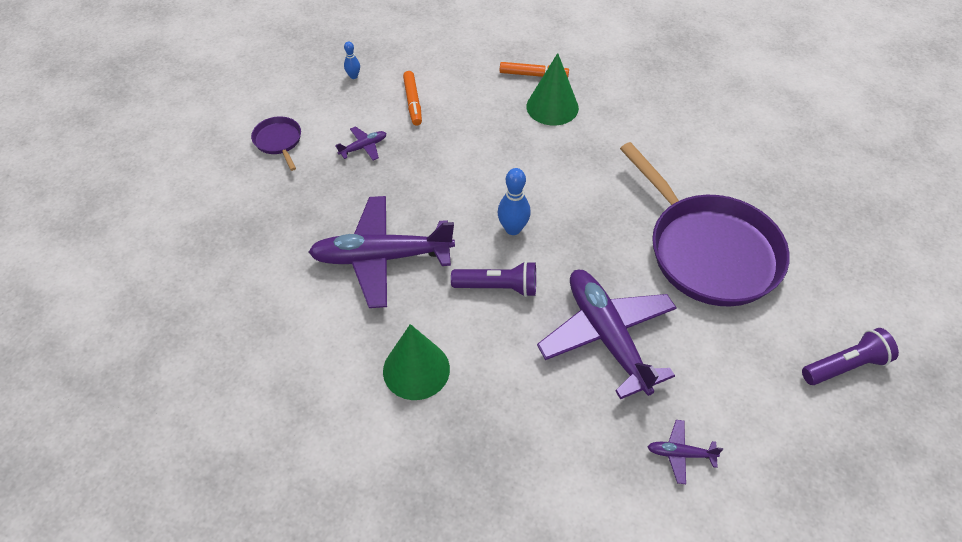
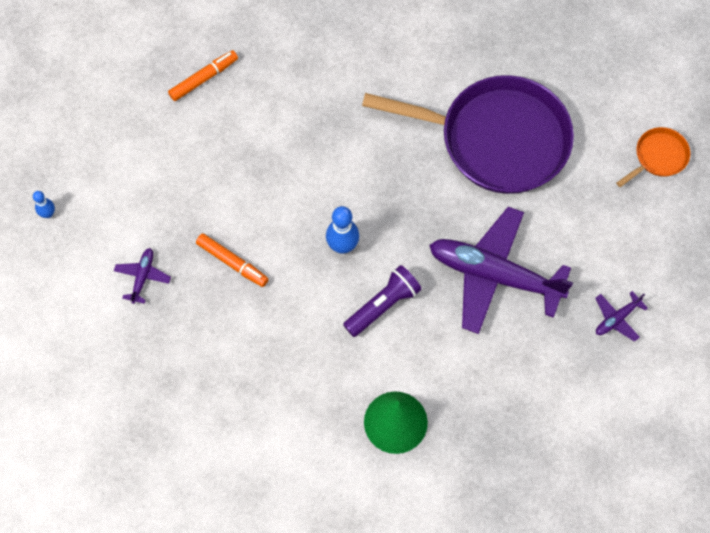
camera: 45 degrees left, 15 degrees up
(278, 141) = (63, 336): purple pan -> none
(381, 257) = (272, 361): purple plane -> none
(413, 102) = (132, 196): orange marker -> orange marker (232, 262)
(552, 107) = (254, 100): green cone -> none
(845, 366) = (658, 157): purple flashlight -> orange pan

